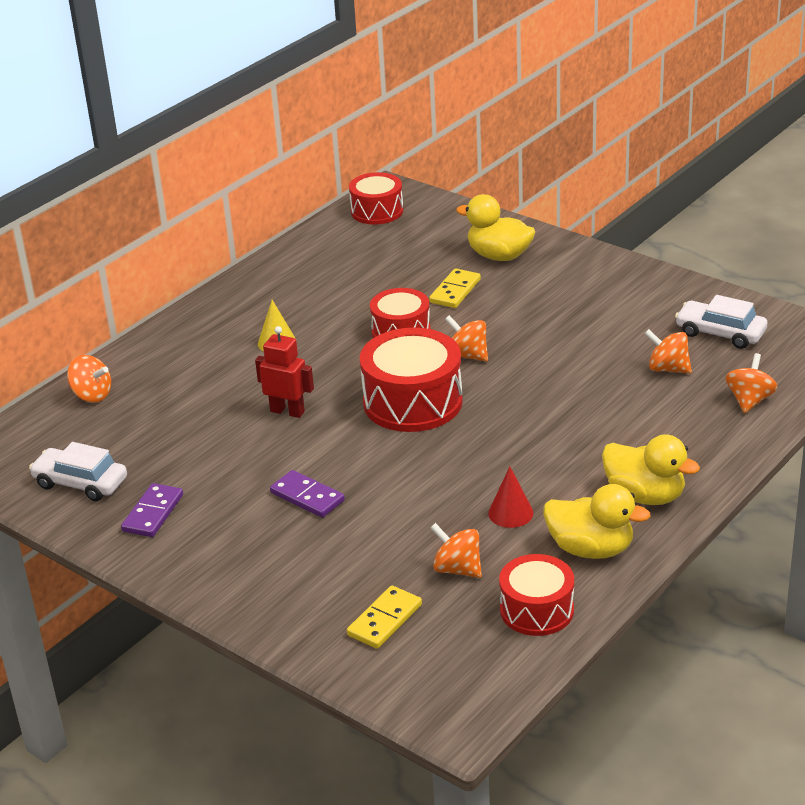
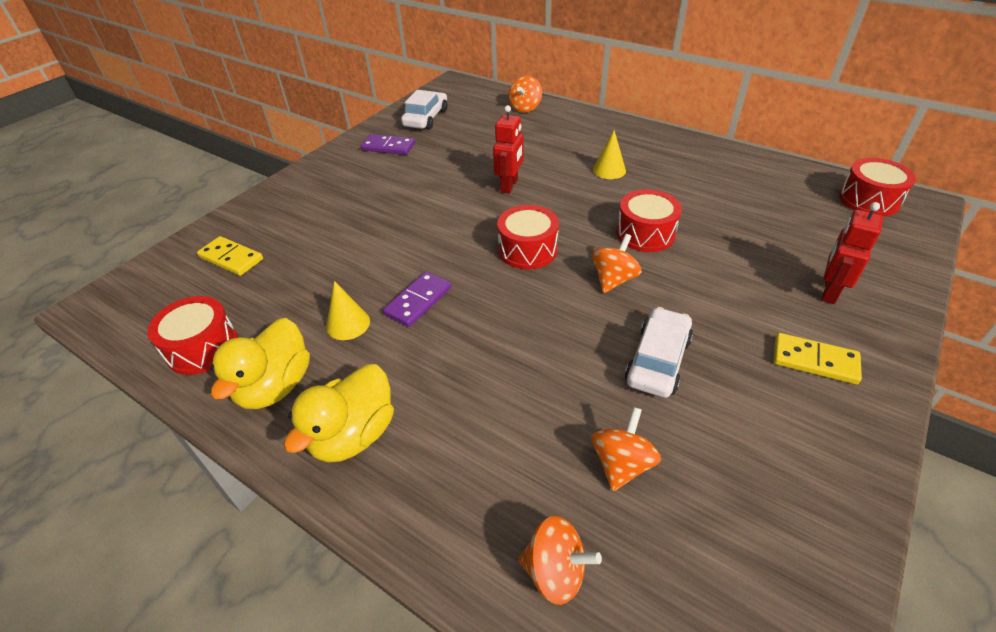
camera: 85 degrees right, 10 degrees up
(307, 497) = (394, 206): purple domino -> purple domino (418, 301)
(413, 402) = (527, 250): red drum -> red drum, size x0.63
(455, 291) = (735, 263): yellow domino -> yellow domino (814, 361)
(457, 569) = (278, 294): orange spinning top -> none
(499, 256) = (829, 292): yellow duck -> red robot
(510, 513) = (348, 324): red cone -> yellow cone
(720, 333) = (734, 538): white car -> white car (657, 360)

